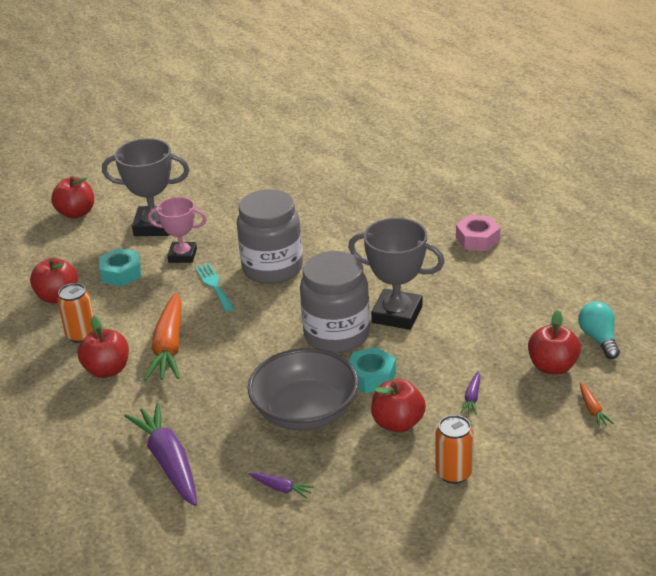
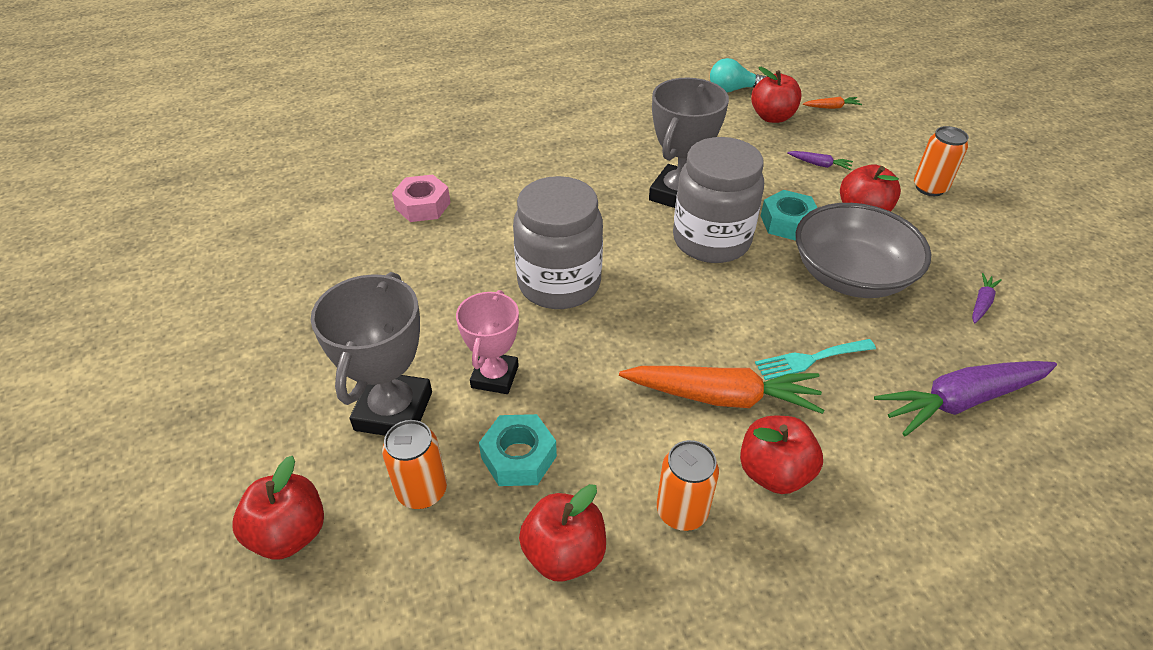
camera: 85 degrees left, 10 degrees up
(99, 246) = (422, 491): none -> orange can
(214, 285) = (584, 343): turquoise fork -> turquoise fork (810, 359)
(477, 239) = (552, 128): pink nut -> pink nut (423, 205)

